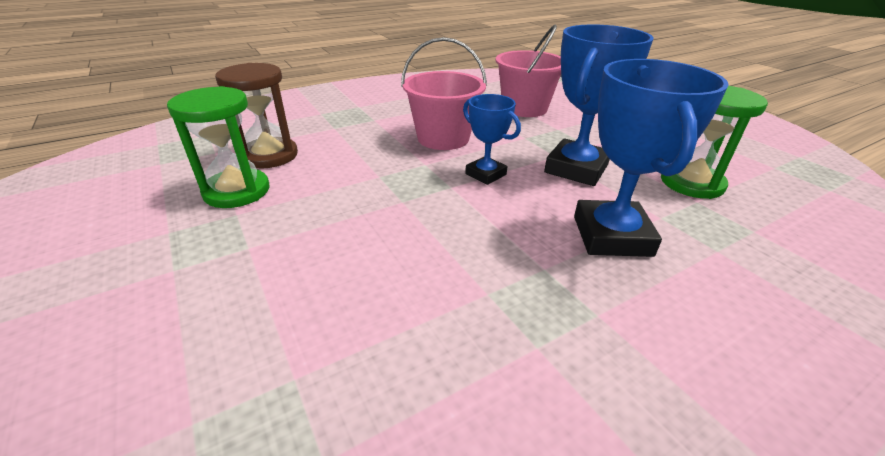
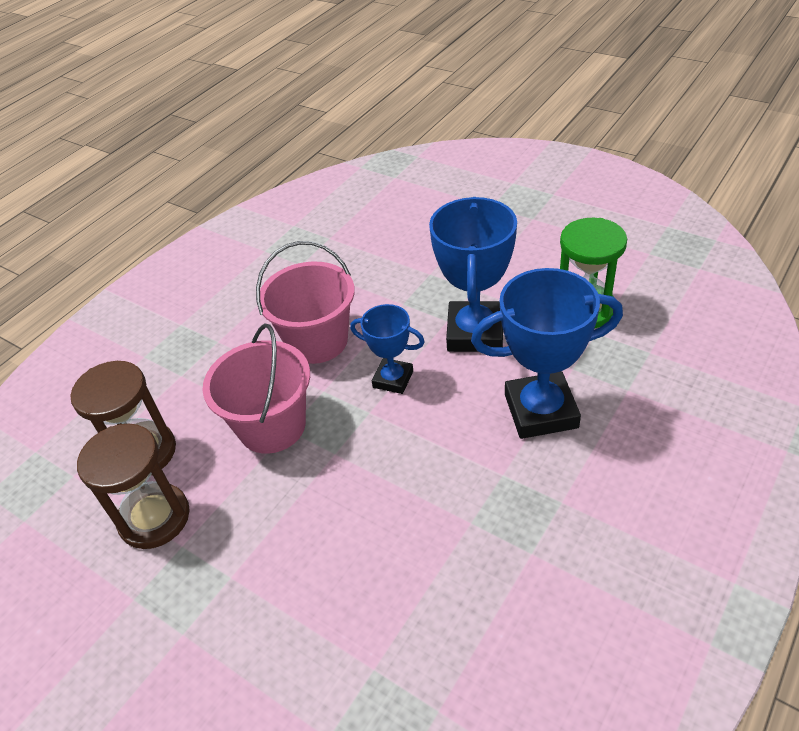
camera: 20 degrees left, 10 degrees up
(237, 191) = (154, 518): green hourglass -> brown hourglass
(524, 108) = (377, 250): pink bucket -> pink bucket (272, 426)
(611, 236) = (541, 411): blue trophy -> blue trophy turned 75 degrees counterclockwise

